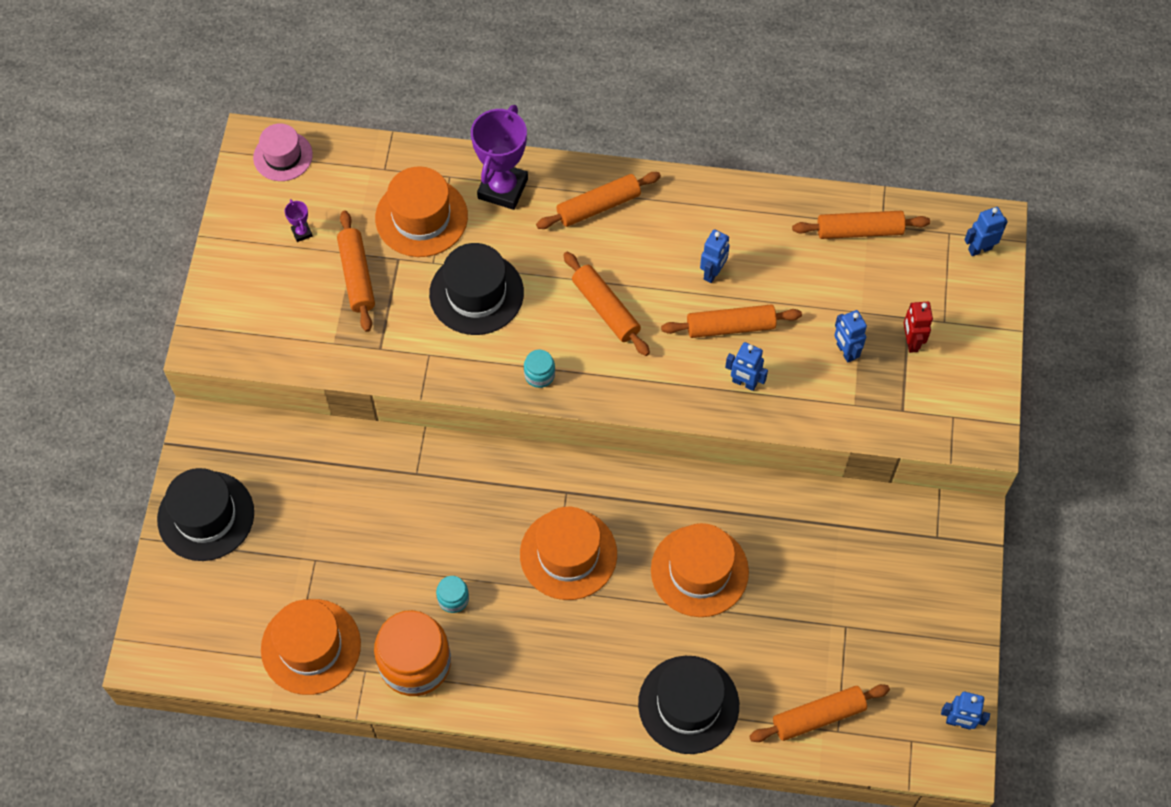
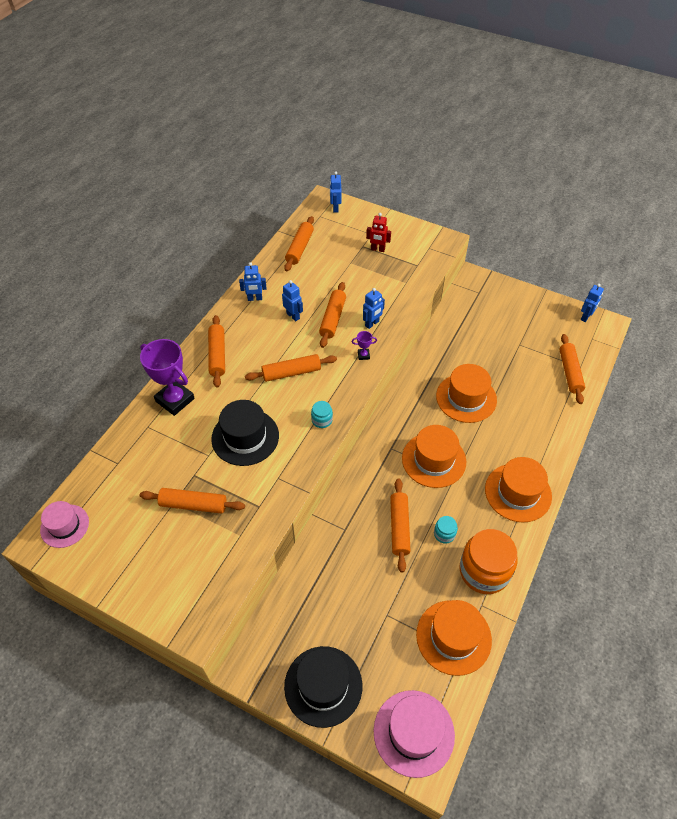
camera: 70 degrees left, 10 degrees down
(181, 631) = (414, 733): none -> pink hat
(302, 233) = (137, 531): purple trophy -> purple trophy (363, 355)
(421, 217) = (169, 452): orange hat -> orange hat (518, 492)
(443, 539) = (399, 527): none -> orange rolling pin
(688, 704) = (549, 429): black hat -> none
(845, 351) = (371, 276): blue robot -> blue robot (255, 298)

